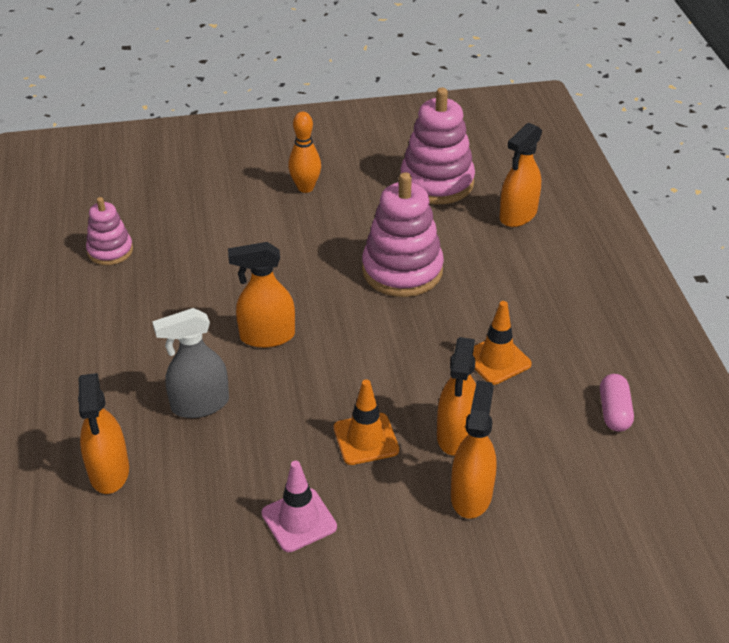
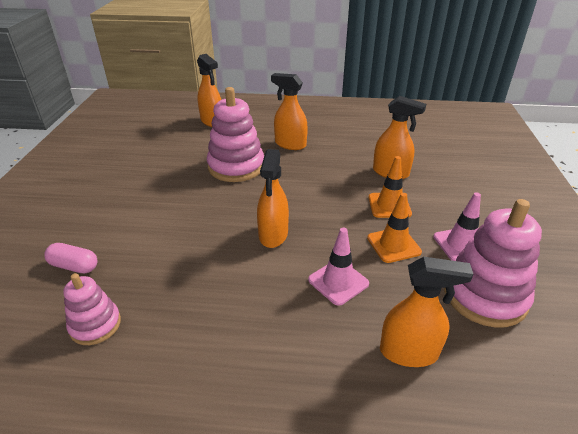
camera: 75 degrees left, 5 degrees down
(199, 404) = (338, 282): grey spray bottle -> pink traffic cone
(305, 188) = (111, 192): orange bowling pin -> none
(437, 182) = (157, 140): pink stacking toy -> pink stacking toy (484, 295)
(471, 495) = (438, 176): orange spray bottle -> orange spray bottle (290, 144)
(497, 360) = (333, 150): orange traffic cone -> orange traffic cone (393, 245)
(614, 412) = (381, 126): pink capsule -> pink capsule (74, 266)

